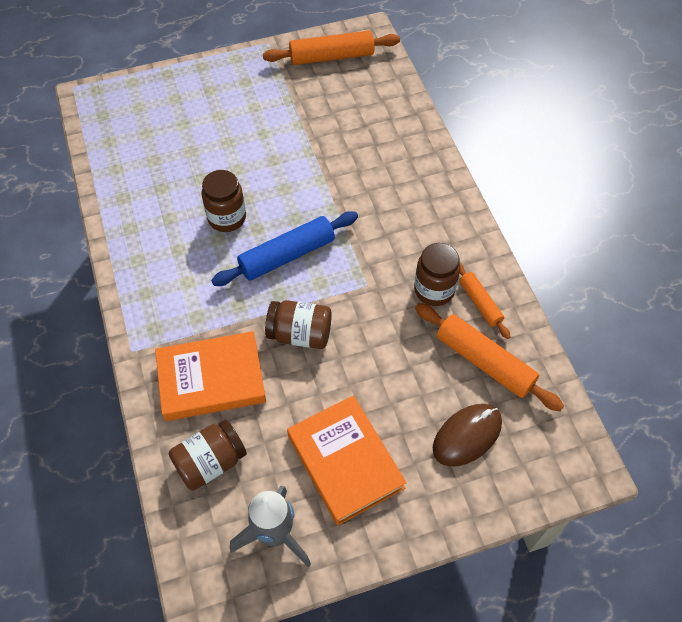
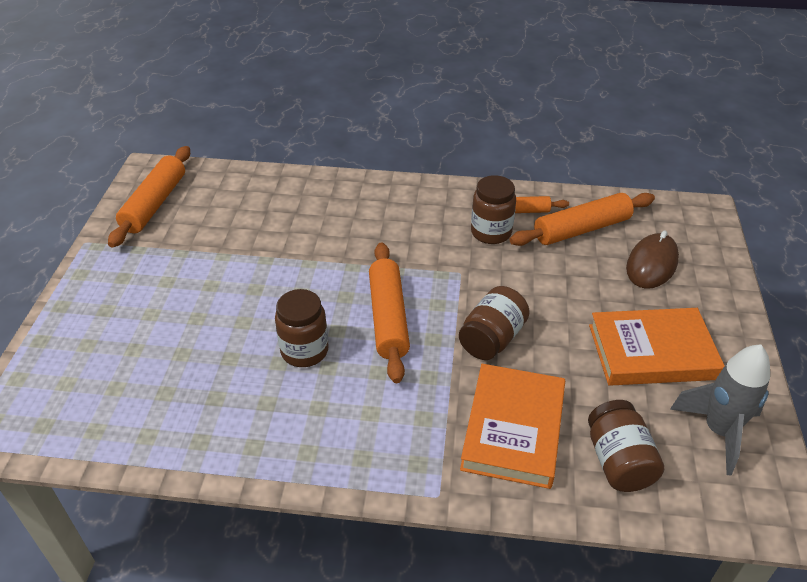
camera: 65 degrees left, 15 degrees down
(287, 255) = (388, 318): blue rolling pin -> orange rolling pin
(467, 436) = (651, 264): brown mouse -> brown mouse turned 45 degrees clockwise

